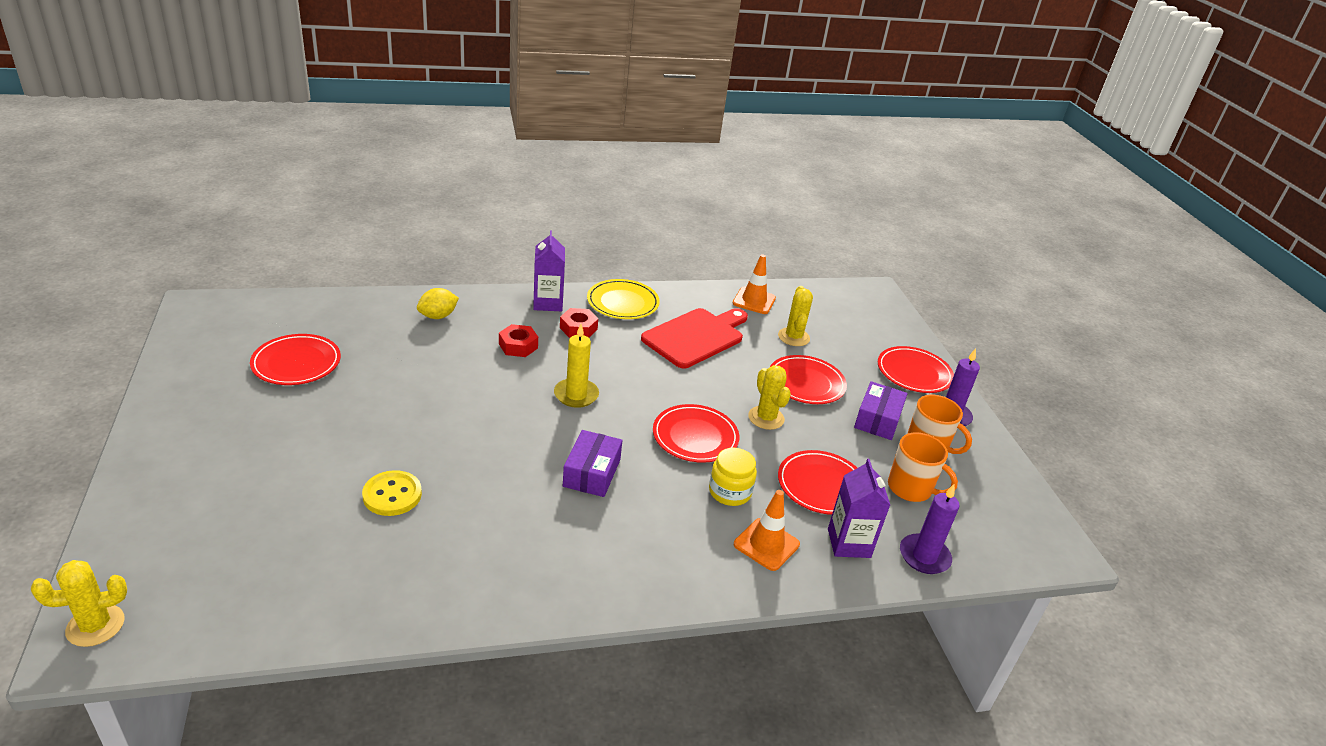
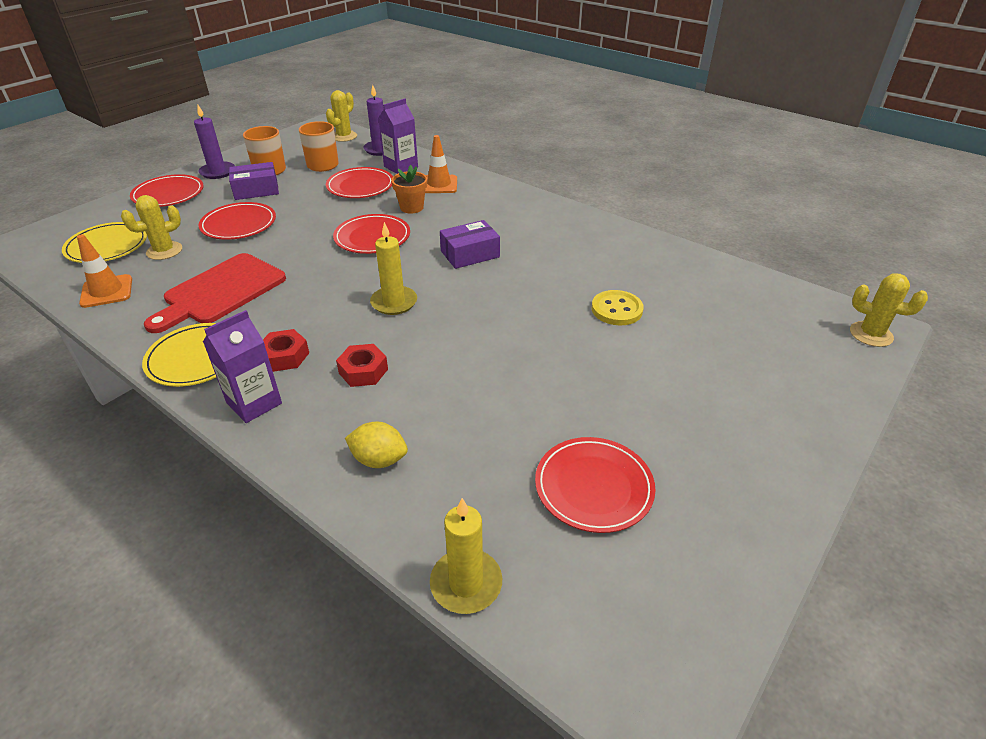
camera: 125 degrees left, 5 degrees up
(328, 300) = (466, 583): none -> yellow candle
(696, 337) = (221, 291): red cutting board -> red cutting board turned 60 degrees counterclockwise
(730, 492) = (411, 207): yellow jar -> orange flower pot
(766, 418) = (310, 223): yellow cactus -> yellow cactus (344, 136)
(830, 319) = (107, 246): none -> yellow plate

